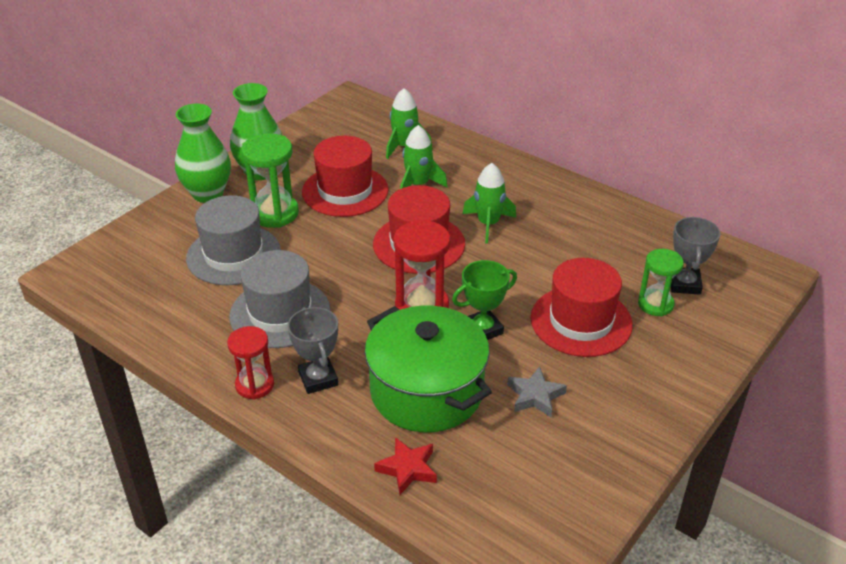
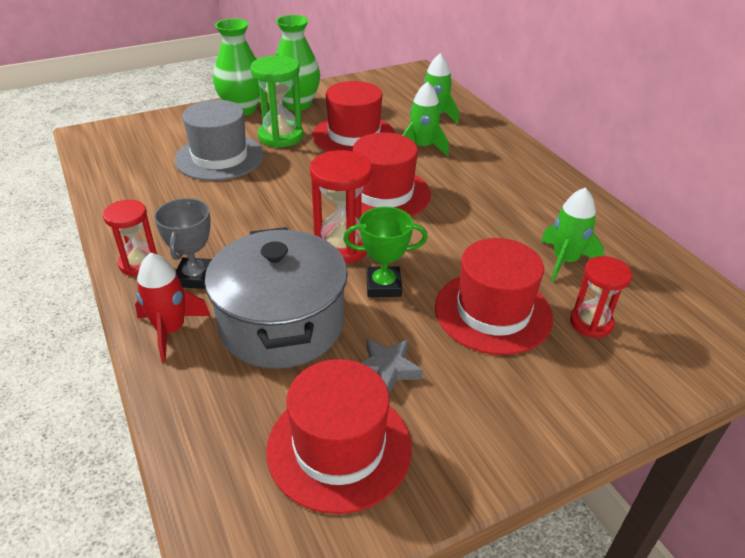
camera: 25 degrees right, 0 degrees up
(280, 313) = (214, 212): grey hat -> none
(339, 431) = (171, 330): none -> red rocket
(407, 469) = (200, 392): red star -> none
(426, 391) = (281, 324): green pot -> grey pot
(488, 224) = (463, 195): green rocket -> green rocket (565, 261)
(544, 465) = (339, 447): none -> red hat
(655, 304) = (591, 323): green hourglass -> red hourglass
(684, 284) = (640, 313): grey trophy -> none

